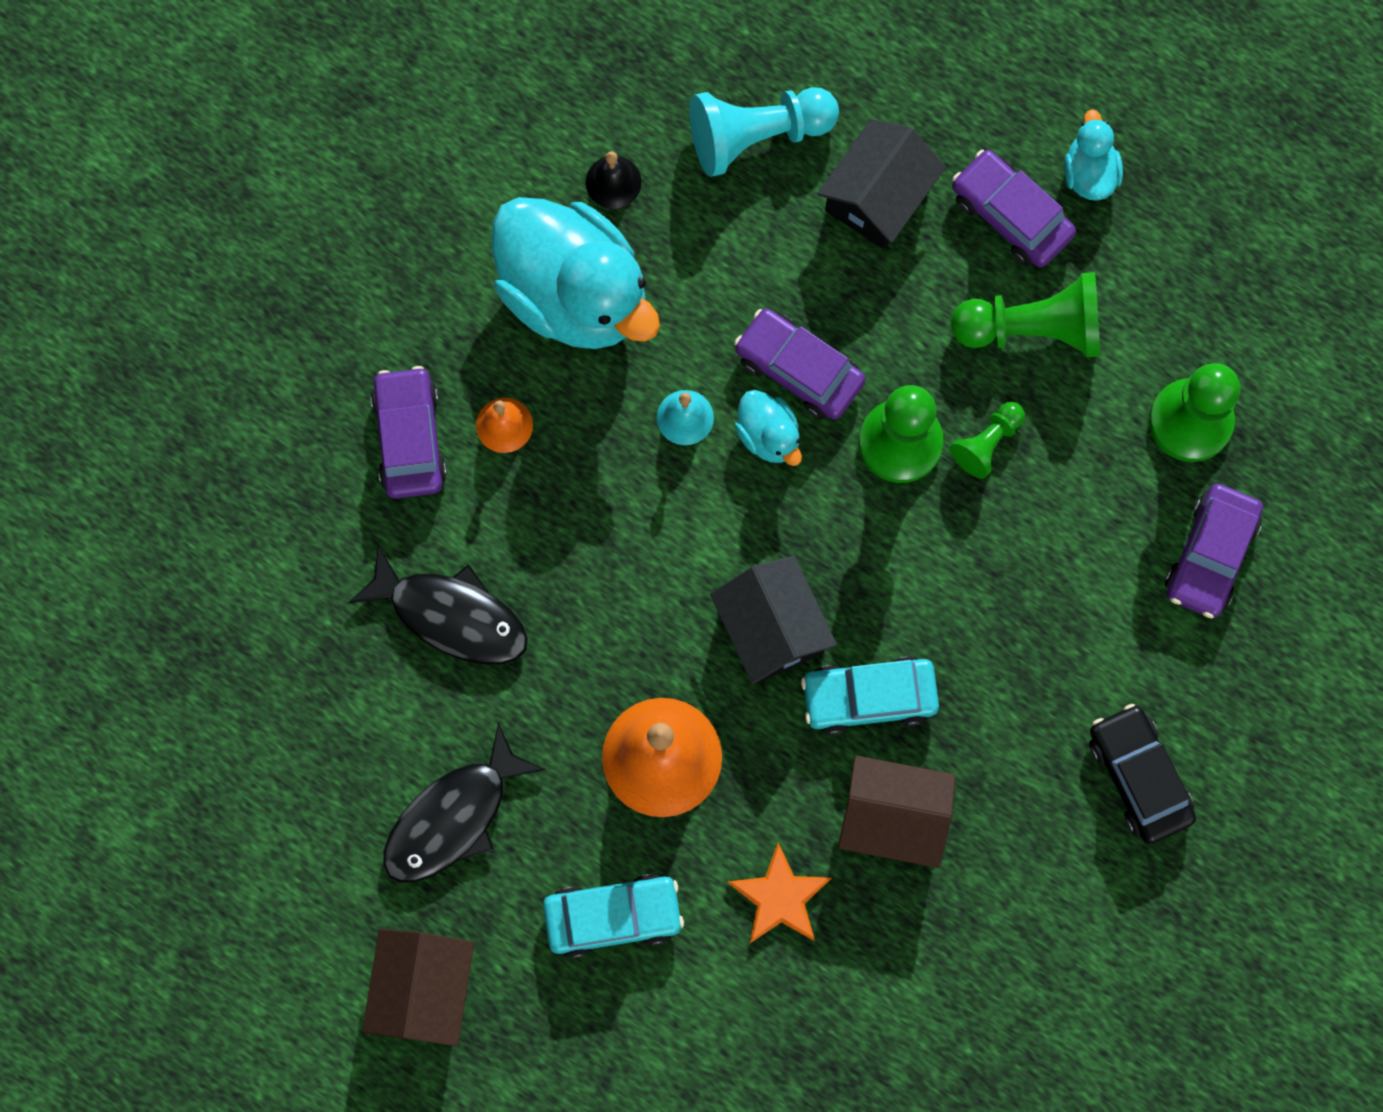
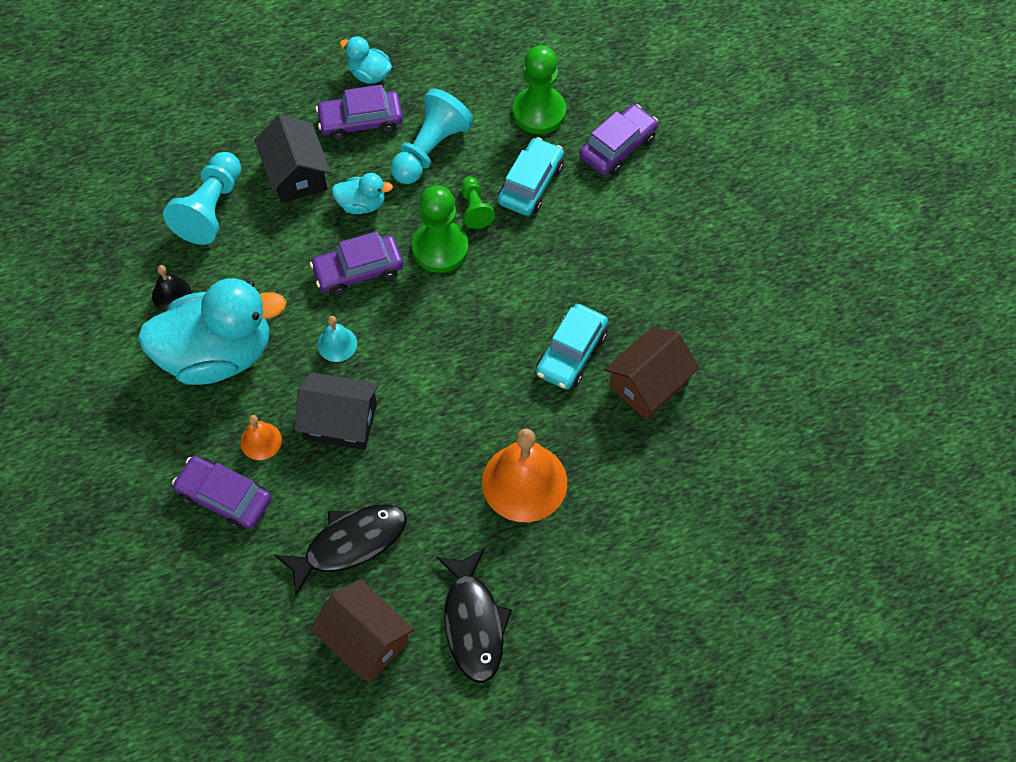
camera: 55 degrees left, 15 degrees down
(423, 989) = (567, 711): brown house -> brown house (365, 640)
(613, 916) = (600, 570): turquoise car -> turquoise car (530, 184)
(768, 435) = (383, 309): turquoise duck -> turquoise duck (362, 204)
(771, 628) = (494, 377): black house -> black house (340, 422)
(780, 897) = (653, 472): orange star -> none
(1032, 328) = (430, 150): green pawn -> turquoise pawn
(1138, 777) = (713, 253): black car -> none
(1210, 555) = (618, 147): purple car -> purple car turned 105 degrees counterclockwise

